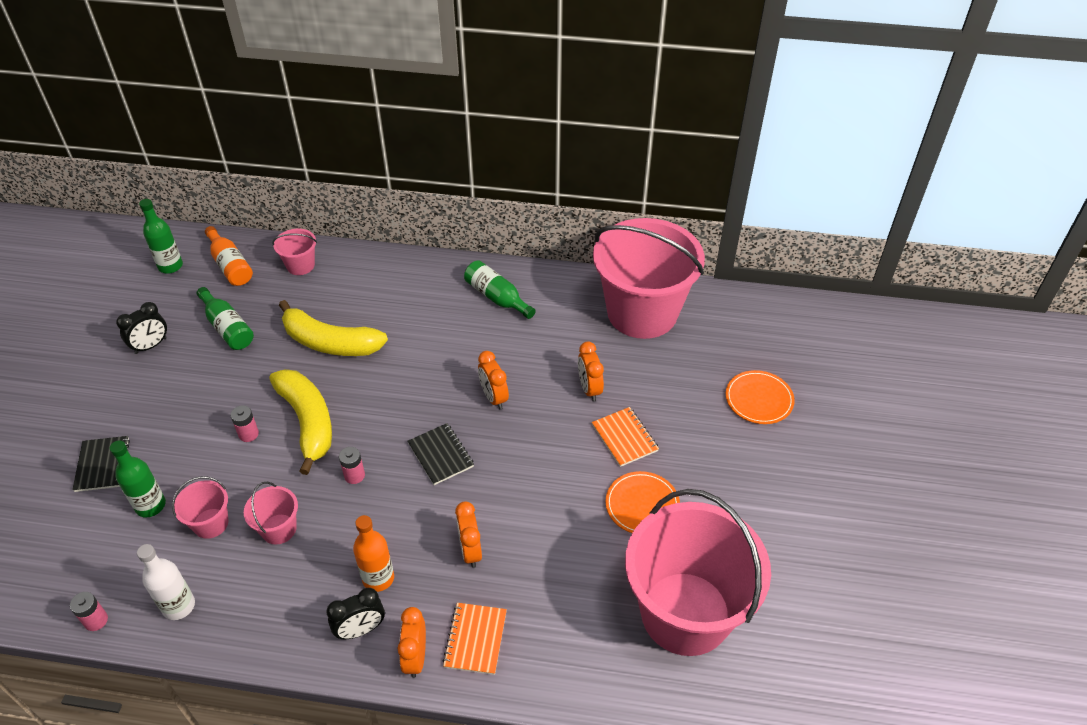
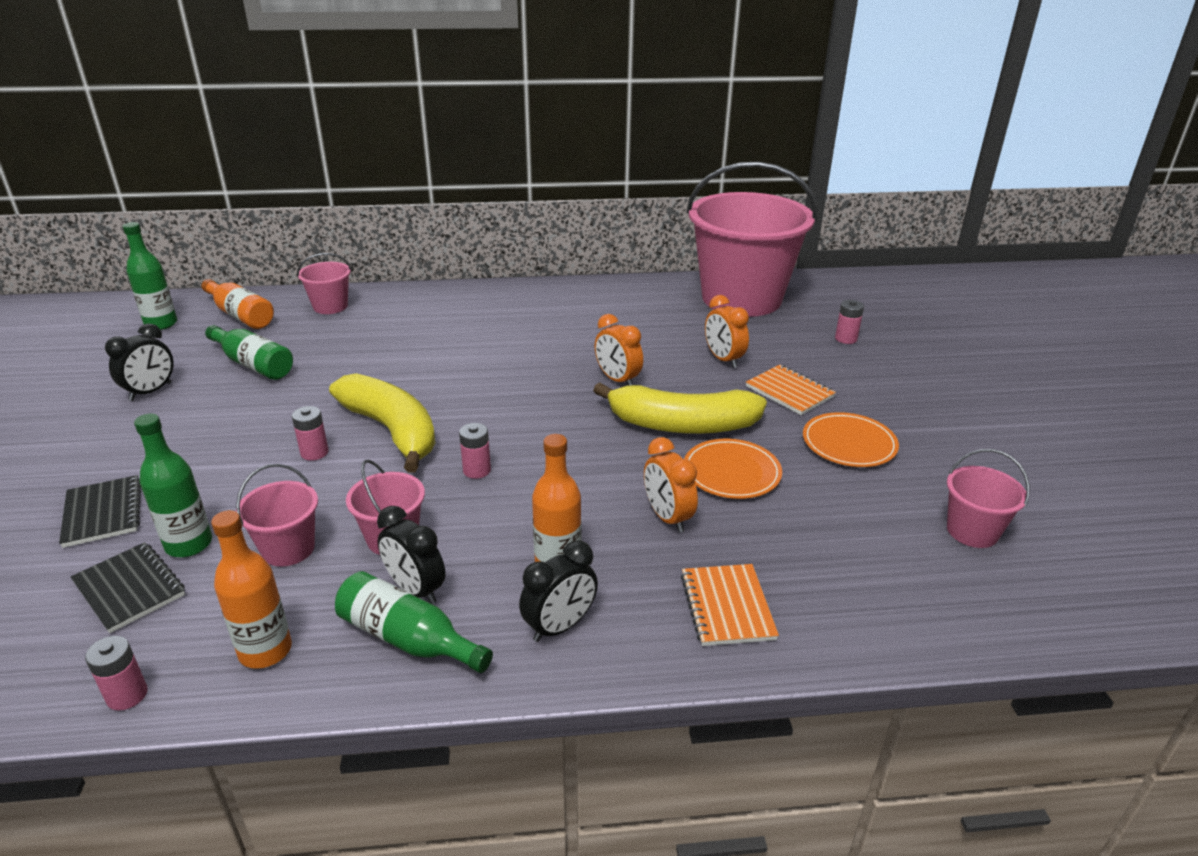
camera: 15 degrees left, 15 degrees down
(179, 606) = (265, 651): white bottle -> orange bottle
(280, 578) = (415, 590): none -> black clock
(330, 342) = (393, 361): yellow banana -> yellow banana (682, 425)
(415, 657) = (654, 643): orange clock -> none
(440, 455) = (580, 436): black notebook -> black notebook (129, 589)
(497, 297) = (576, 305): green bottle -> green bottle (408, 639)
(685, 613) = (972, 531): pink bucket -> pink bucket, size x0.41
(706, 382) = (846, 339): none -> pink battery
(759, 399) = (910, 344): orange plate -> orange plate (731, 472)

